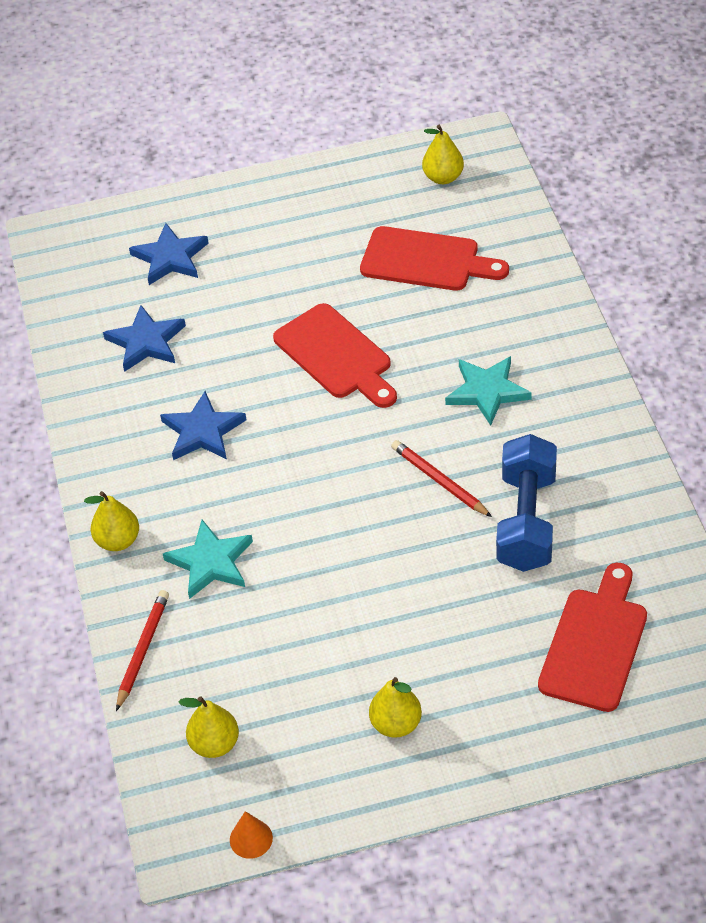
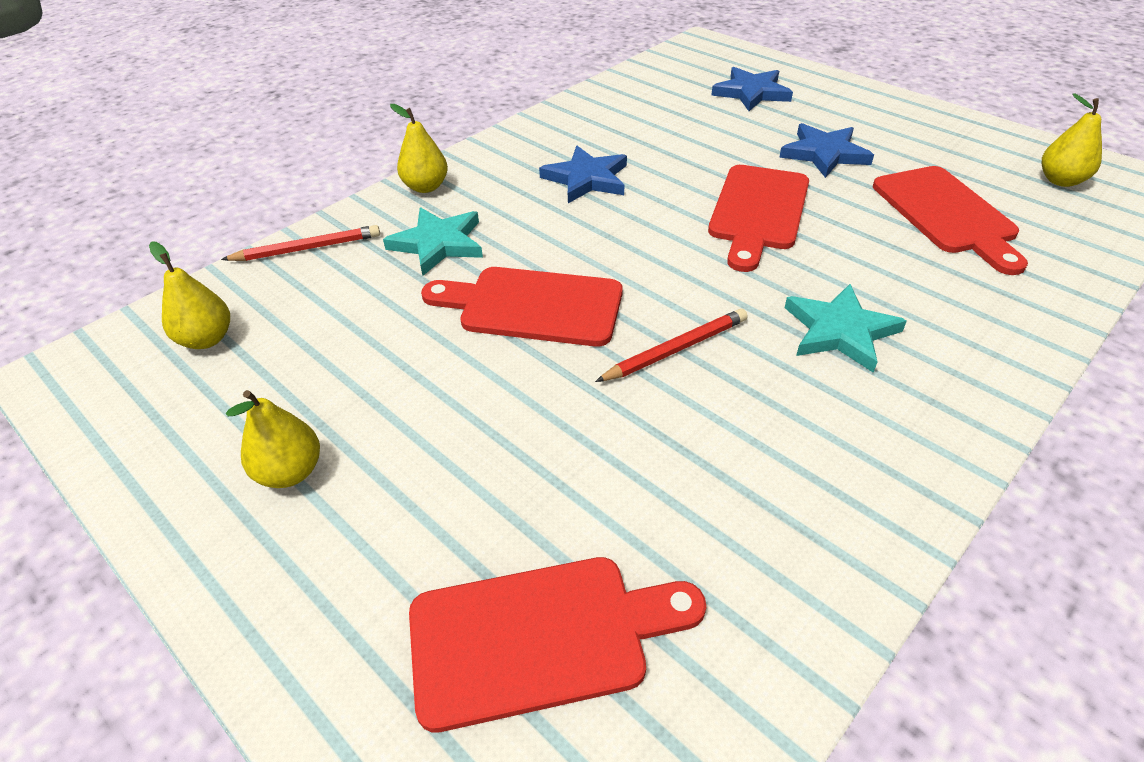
camera: 55 degrees right, 5 degrees down
(146, 342) = (652, 117): blue star -> blue star (824, 154)
(251, 839) = (79, 420): orange cone -> none
(335, 535) = (533, 306): none -> red cutting board
(439, 480) = (676, 349): red pencil -> red pencil turned 45 degrees clockwise
(526, 520) = (689, 454): blue dumbbell -> none

